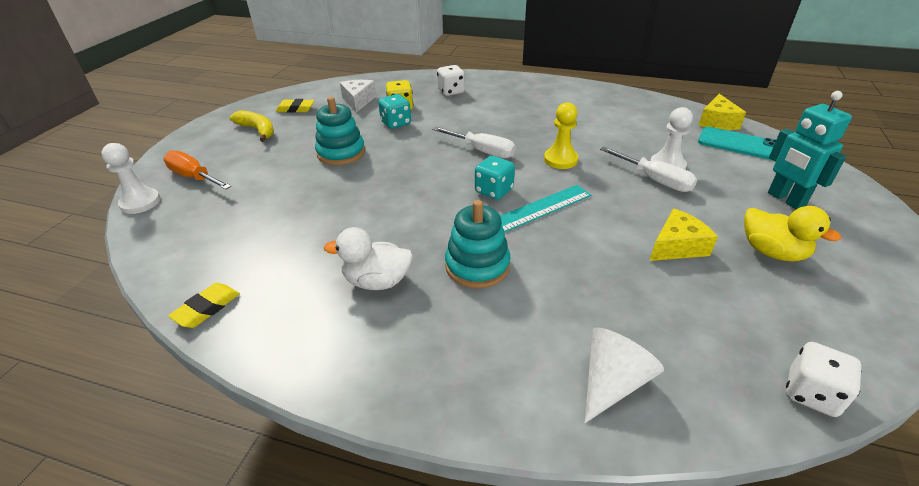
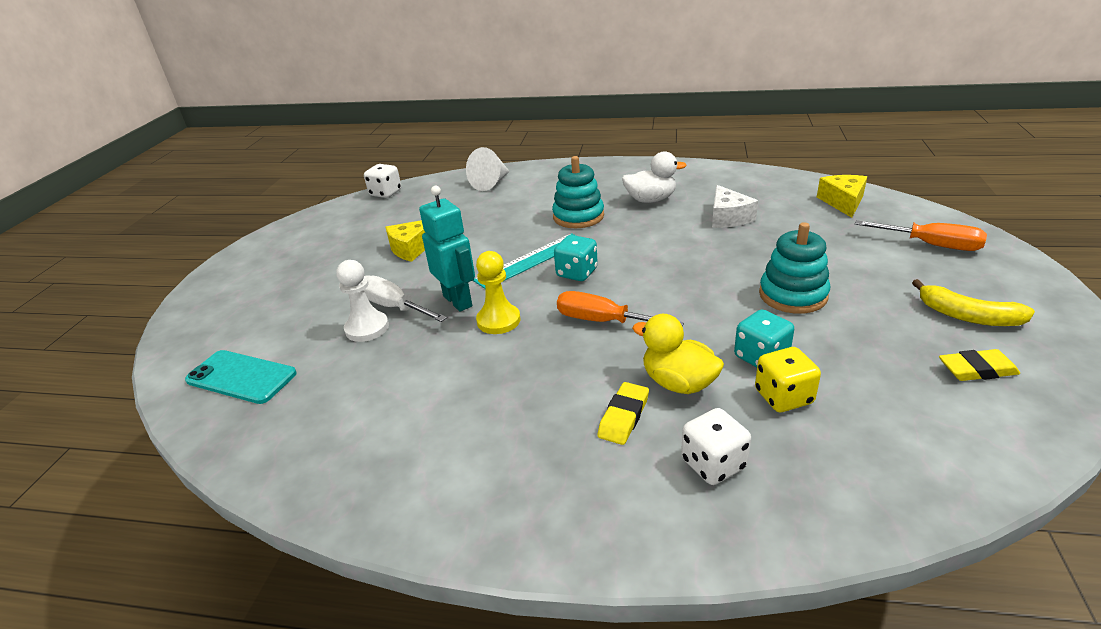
camera: 175 degrees right, 5 degrees down
(140, 202) = (938, 217): white pawn -> none
(207, 308) = (757, 175): yellow eraser -> yellow eraser (624, 417)
(358, 101) = (884, 407): white cheese -> white cheese (728, 217)
(482, 151) = (603, 321): white screwdriver -> orange screwdriver
(717, 122) = (226, 425): yellow cheese -> yellow cheese (843, 202)
(772, 252) = (336, 254): yellow duck -> yellow duck (678, 383)
(785, 199) = (272, 301): turquoise robot -> turquoise robot (458, 301)

